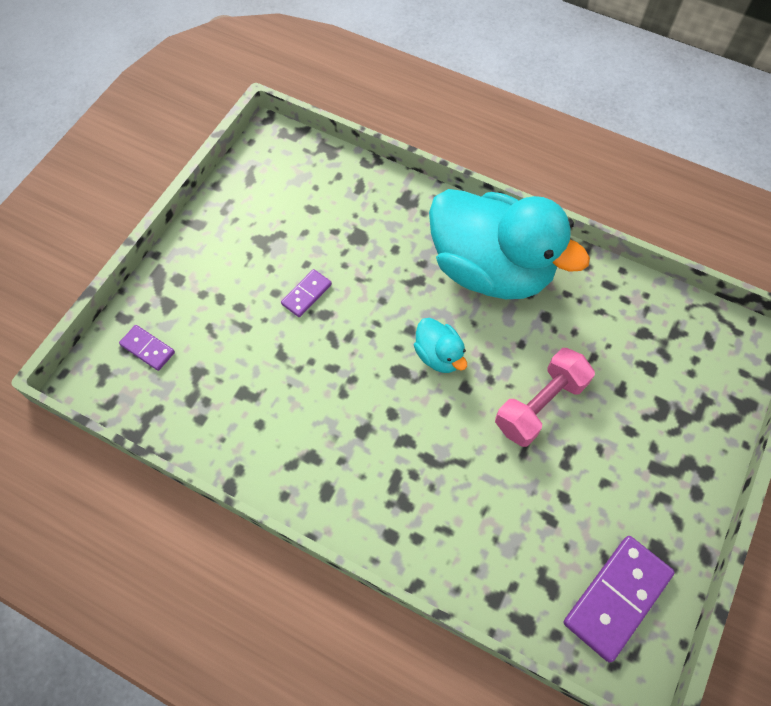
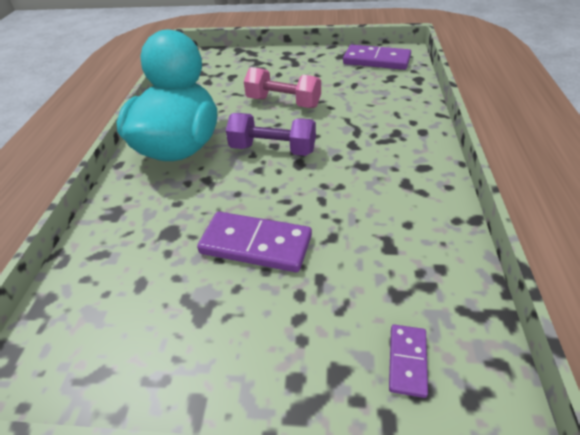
camera: 110 degrees left, 20 degrees down
(306, 294) = (255, 245): purple domino -> purple domino, size x1.90
(439, 355) = (273, 149): turquoise duck -> purple dumbbell

